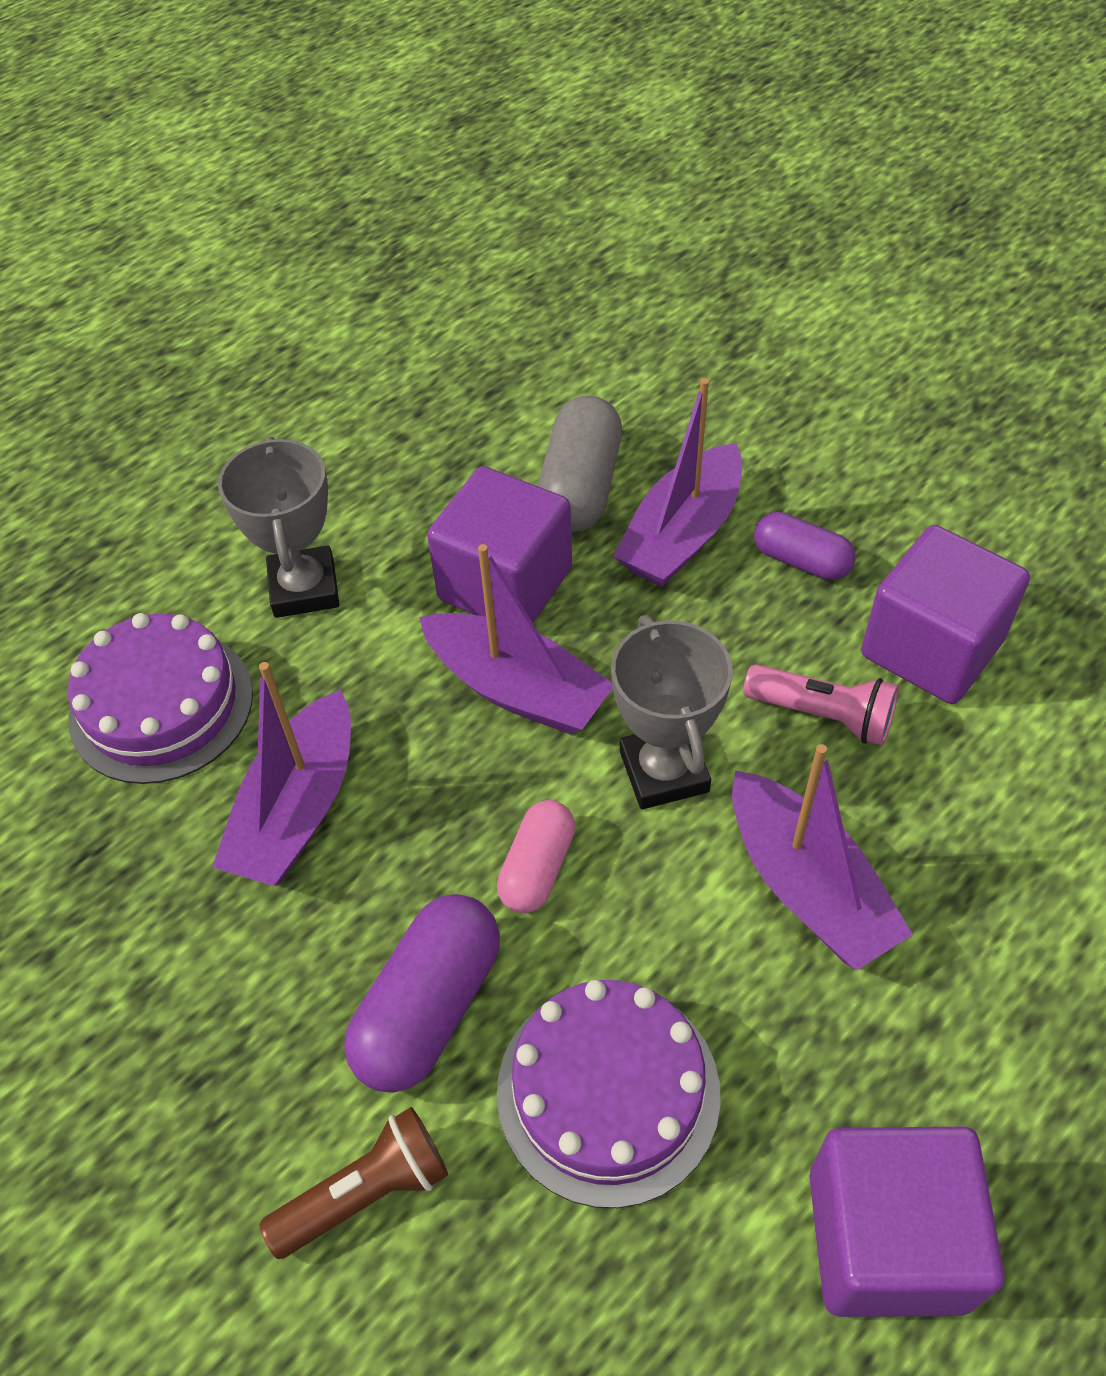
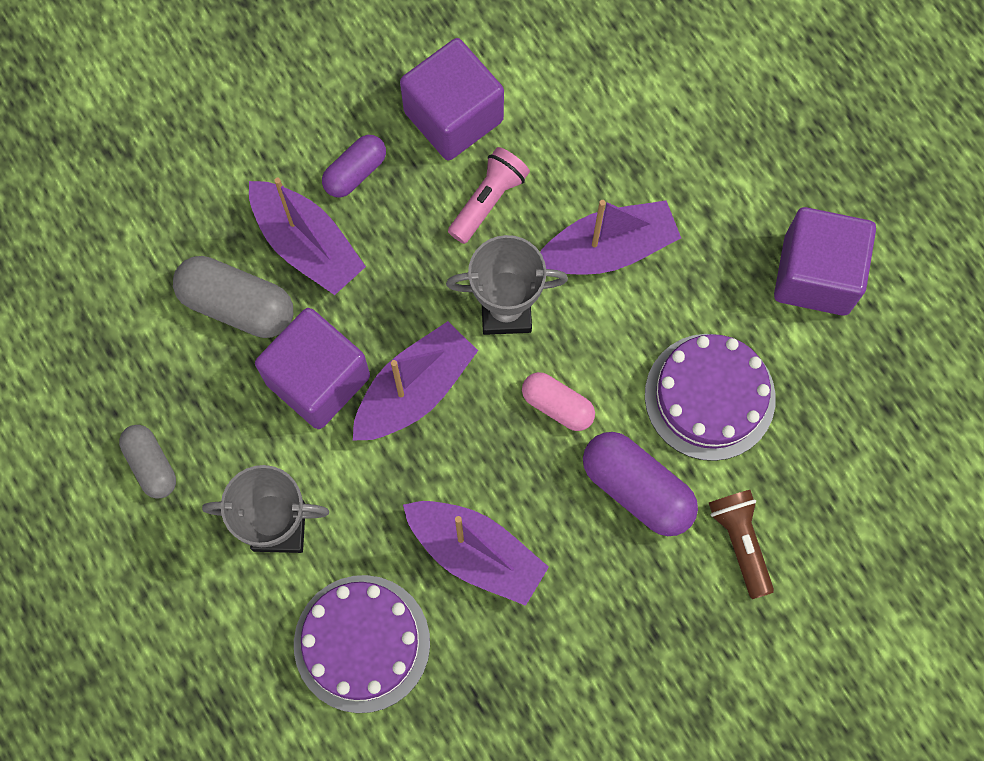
camera: 80 degrees left, 20 degrees up
(362, 456) = (151, 465): none -> grey capsule

